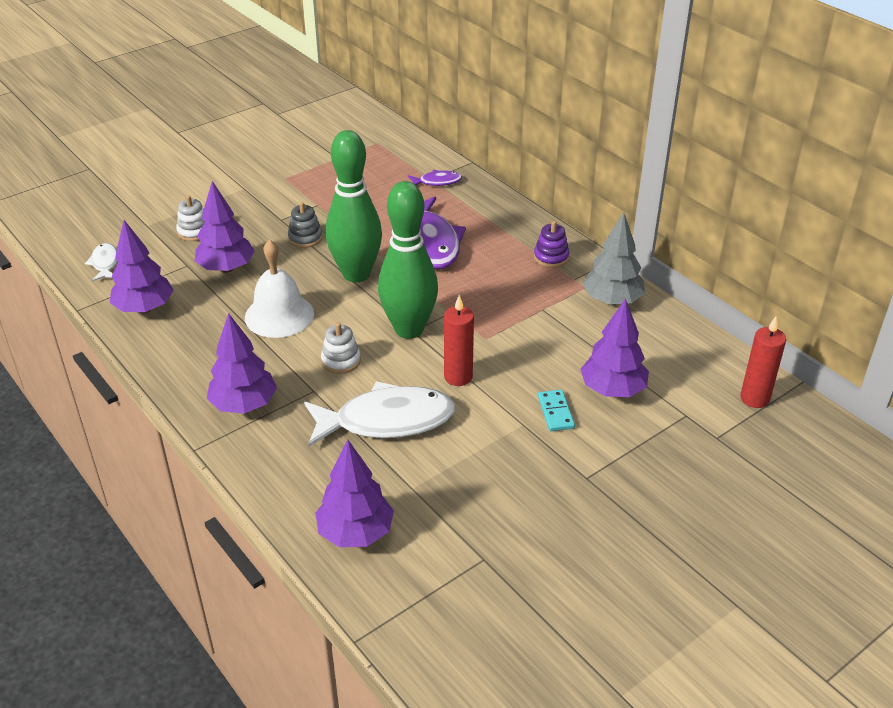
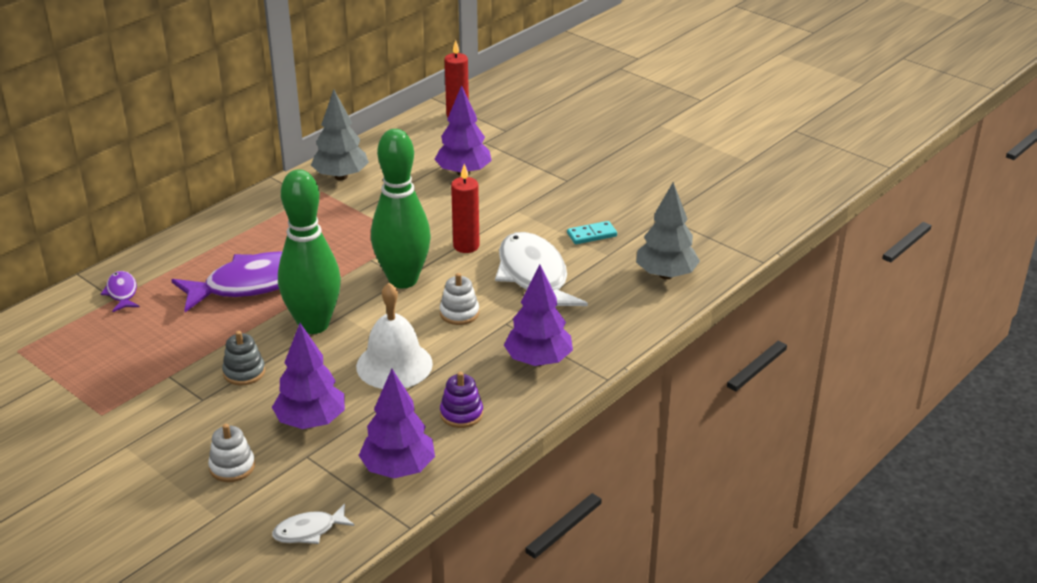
camera: 100 degrees left, 5 degrees down
(356, 533) = (666, 275): purple tree -> grey tree
(551, 257) = (274, 211): purple stacking toy -> purple stacking toy (461, 414)
(555, 412) = (498, 196): turquoise domino -> turquoise domino (592, 235)

